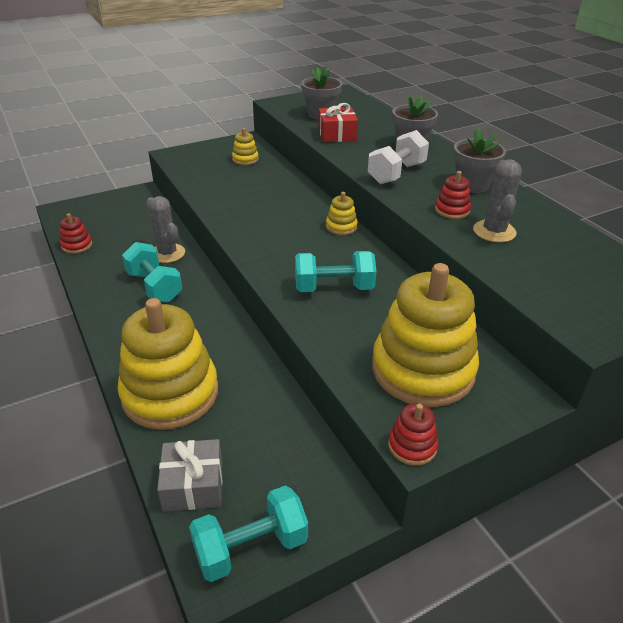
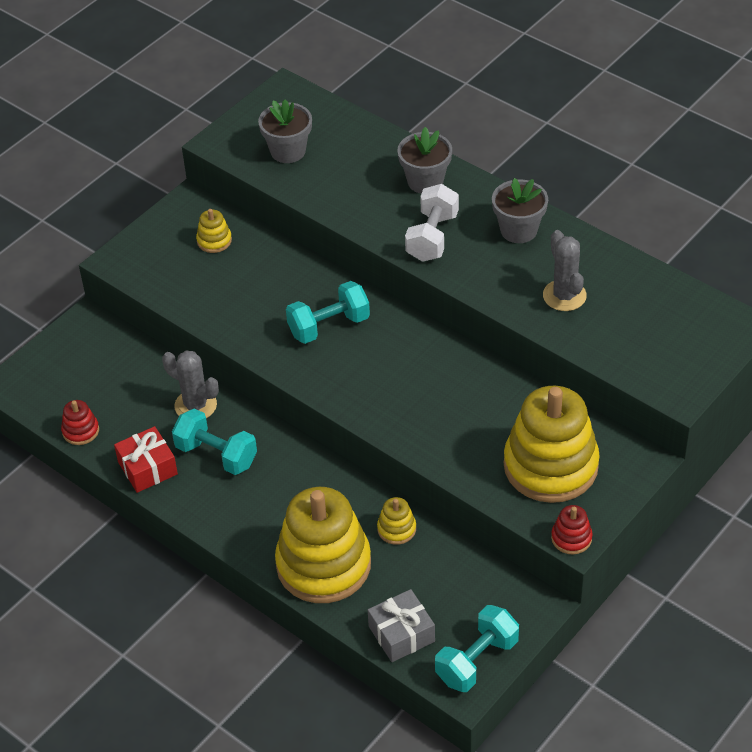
camera: 20 degrees left, 10 degrees up
(334, 288) = (428, 404): turquoise dumbbell -> turquoise dumbbell (329, 326)
(337, 134) = (330, 187): red gift -> red gift (147, 468)
(341, 227) = (392, 317): yellow stacking toy -> yellow stacking toy (396, 529)
(452, 210) = (513, 278): red stacking toy -> none

